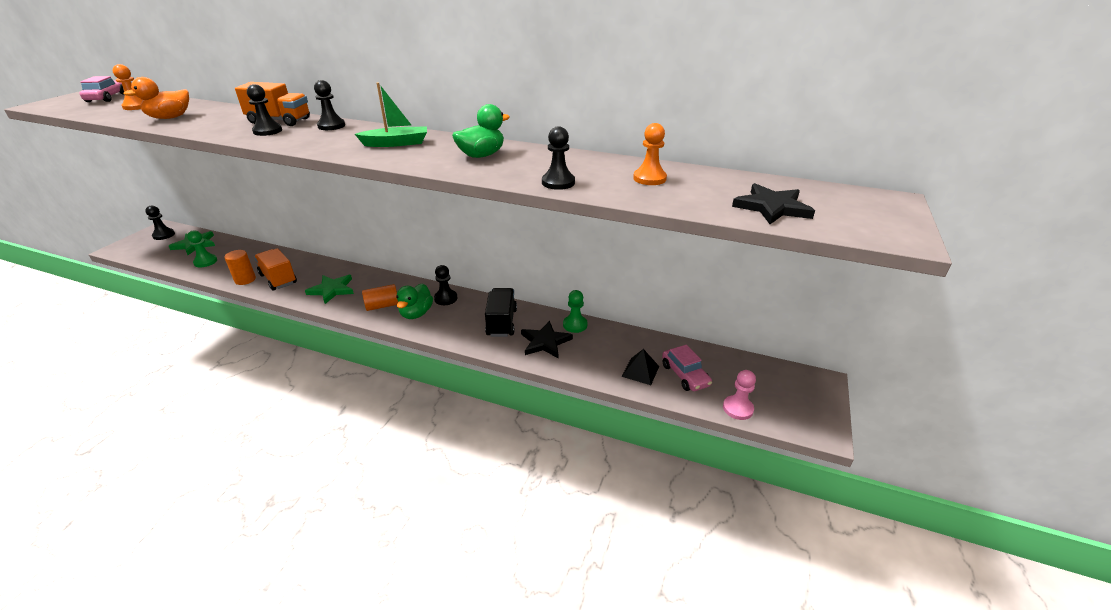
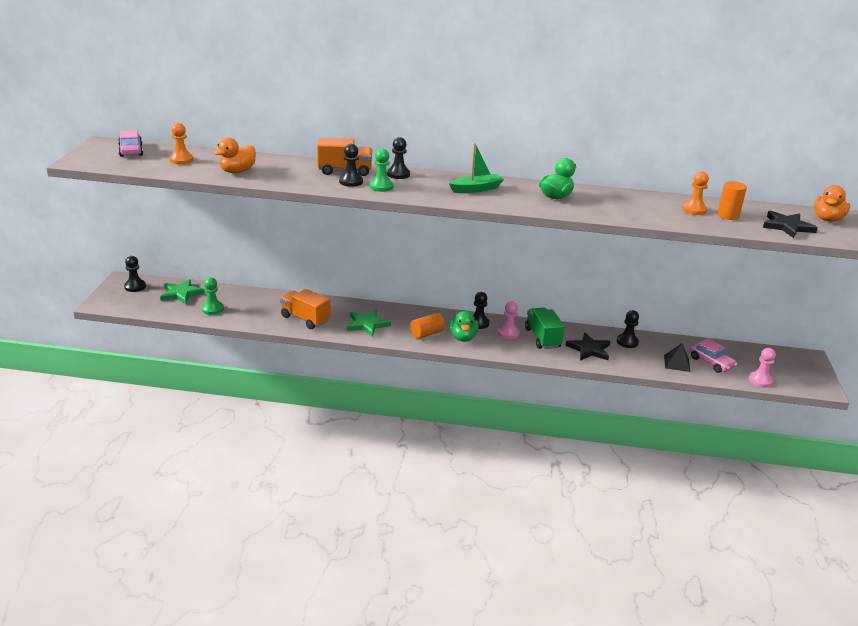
camera: 15 degrees left, 5 degrees down
(245, 280) = (273, 322): orange cylinder -> orange cylinder (727, 215)
(468, 313) = (508, 333): none -> pink pawn
(501, 322) = (542, 338): black truck -> green truck
(558, 182) = (635, 216): black pawn -> black pawn (627, 342)
(575, 325) = (604, 334): green pawn -> green pawn (381, 187)
(844, 200) = (827, 219): none -> orange duck

